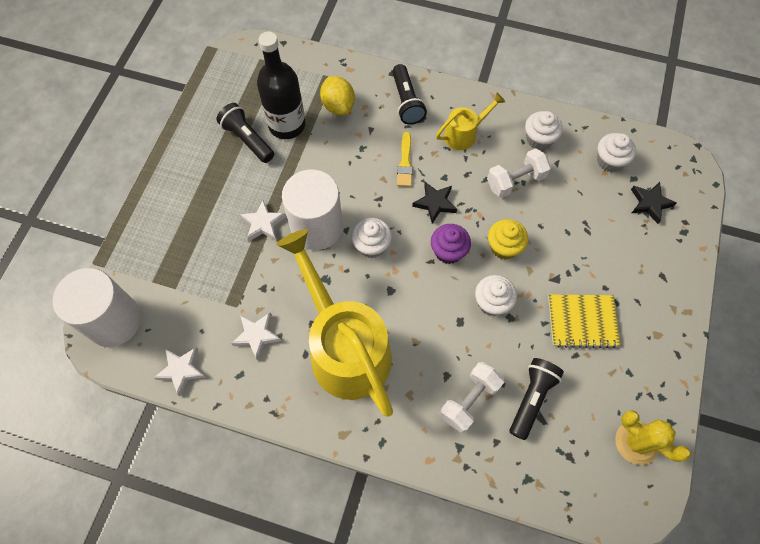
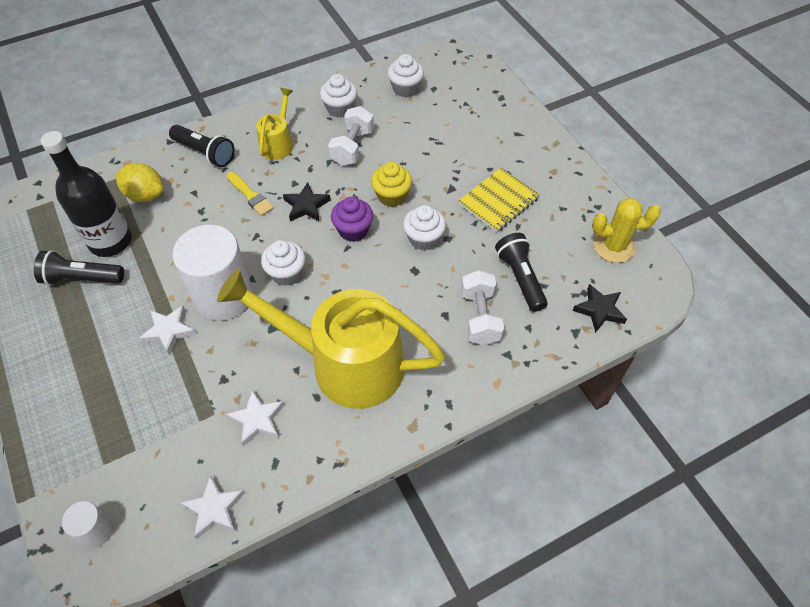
camera: 45 degrees left, 10 degrees down
(114, 321) = (97, 530): white cylinder -> white cylinder, size x0.47
(649, 203) = (461, 96): black star -> black star (599, 310)

